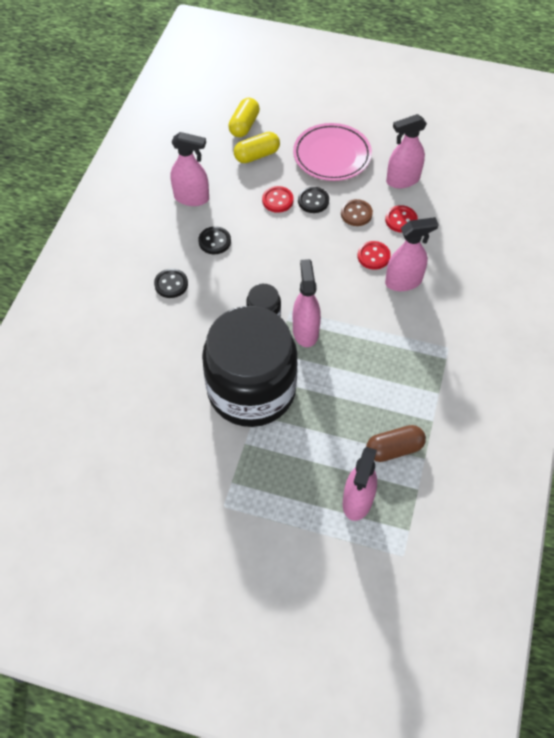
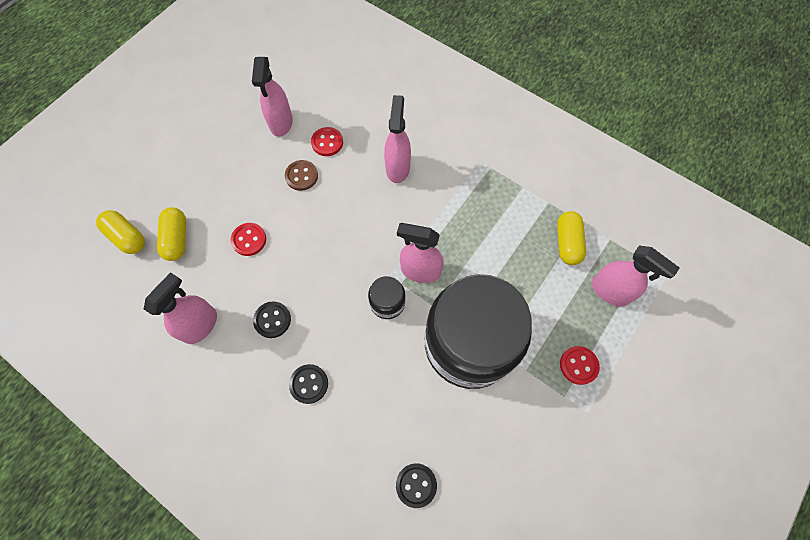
camera: 70 degrees left, 10 degrees up
(313, 201) = (266, 207): black button -> black button (416, 485)
(332, 156) = (217, 170): pink plate -> none
(373, 256) = (358, 181): red button -> red button (578, 365)
(394, 449) = (567, 243): brown capsule -> yellow capsule

